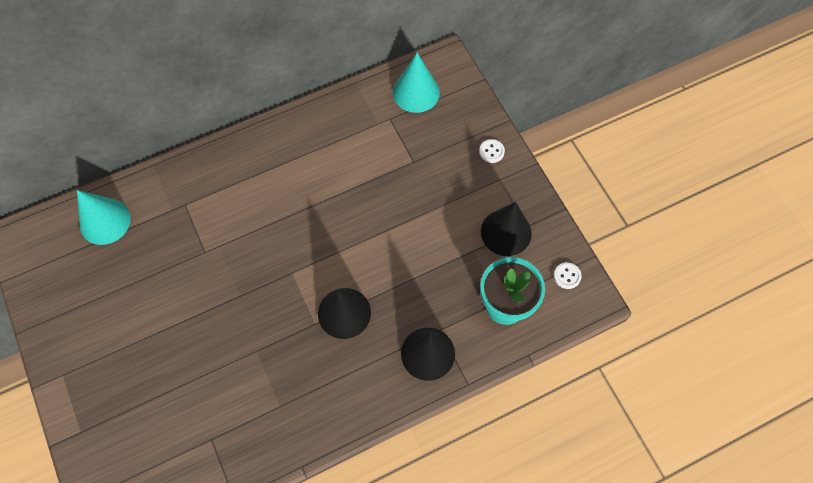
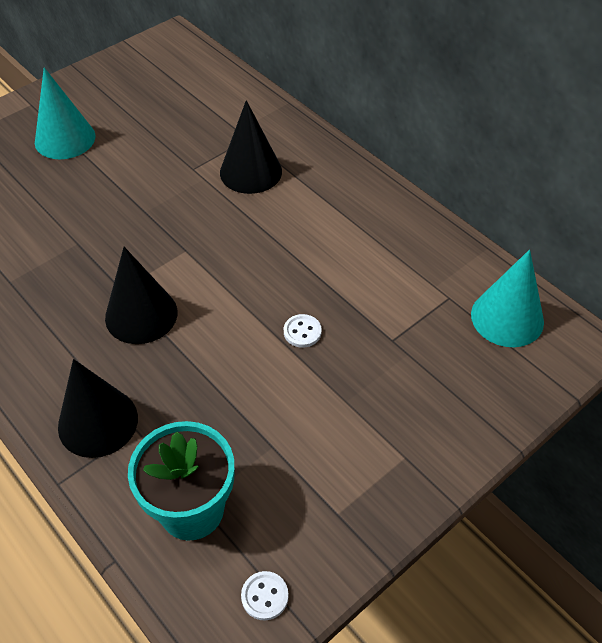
camera: 75 degrees right, 15 degrees down
(105, 221) = (208, 86): turquoise cone -> turquoise cone (65, 139)
(491, 151) = (451, 436): white button -> white button (302, 332)
(506, 232) = (317, 485): black cone -> black cone (251, 171)

